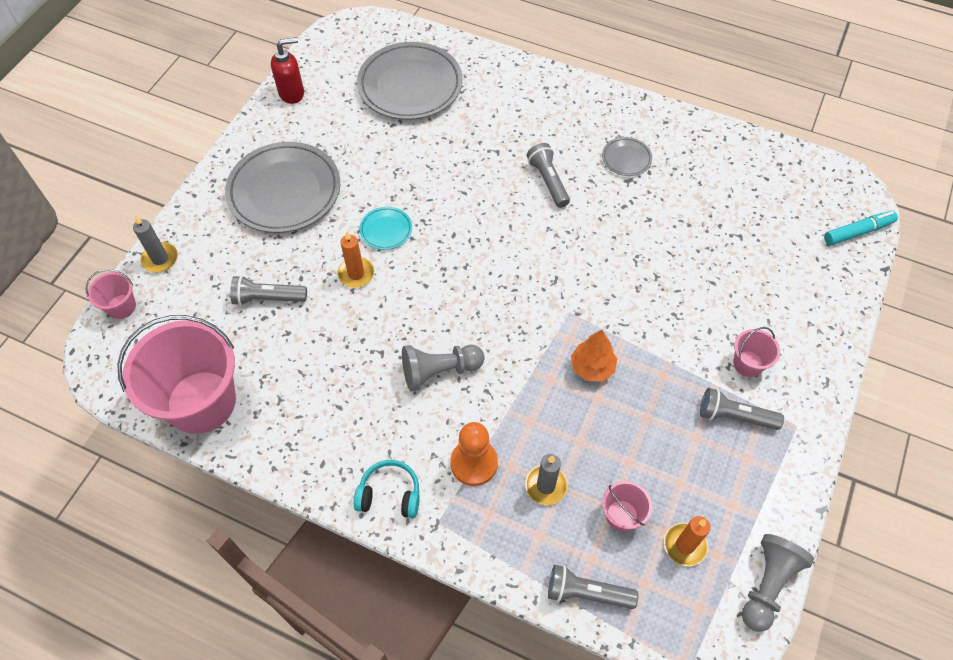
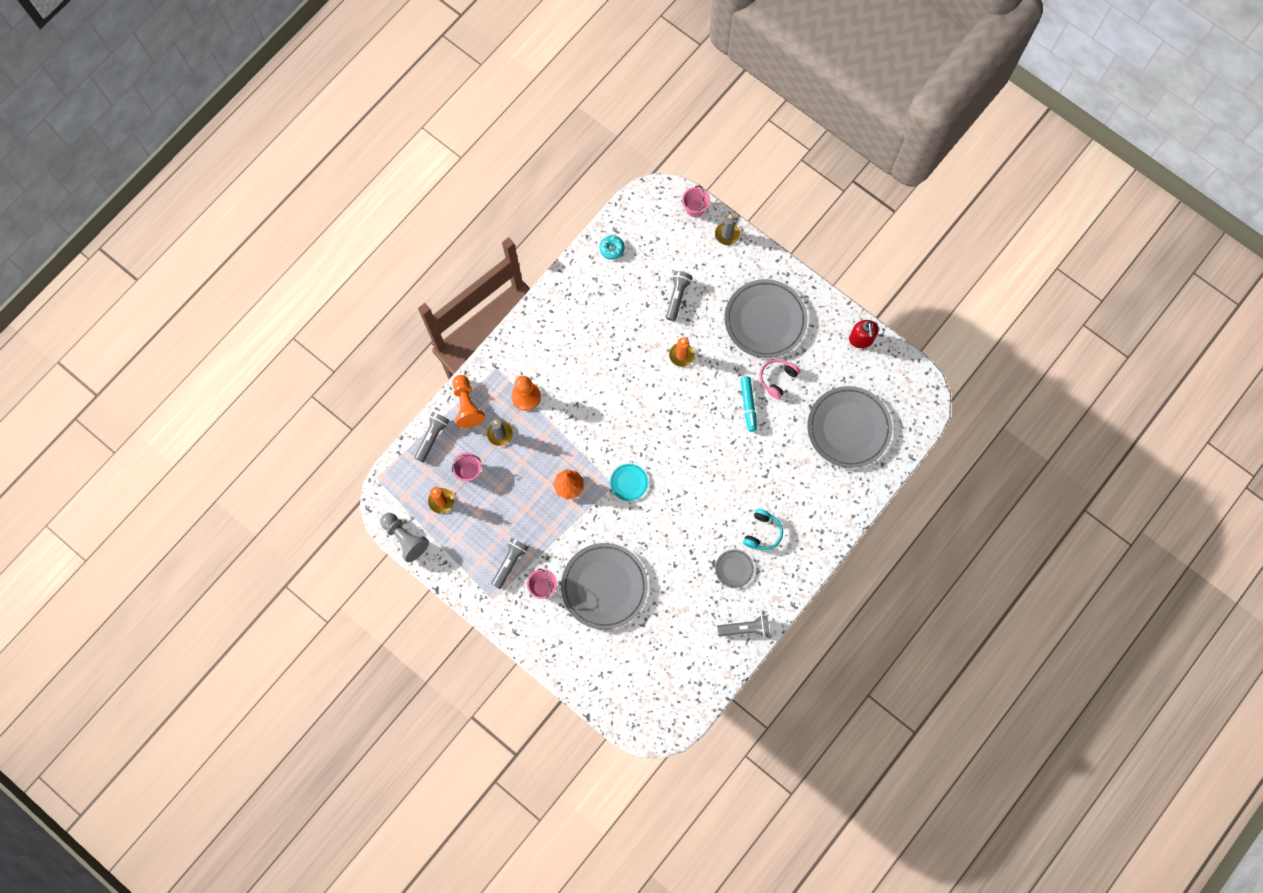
camera: 105 degrees right, 15 degrees up
(201, 402) = (612, 249): pink bucket -> turquoise donut
(364, 163) = (777, 379): none -> pink headphones
(386, 230) = (713, 382): turquoise plate -> turquoise plate (629, 482)
(390, 494) = (521, 345): turquoise headphones -> turquoise headphones (762, 532)
(439, 371) = (593, 391): grey pawn -> none
(515, 551) = (467, 405): none -> orange pawn
(548, 181) = (727, 504): grey flashlight -> grey flashlight (745, 628)
(712, 290) = (604, 587): none -> grey plate
(857, 232) = (623, 713): turquoise marker -> turquoise marker (748, 405)

